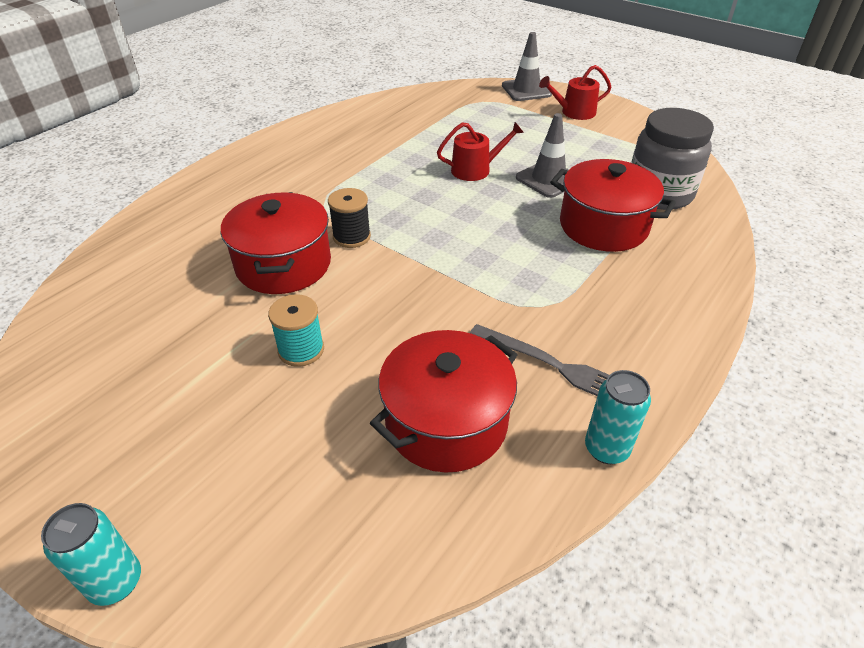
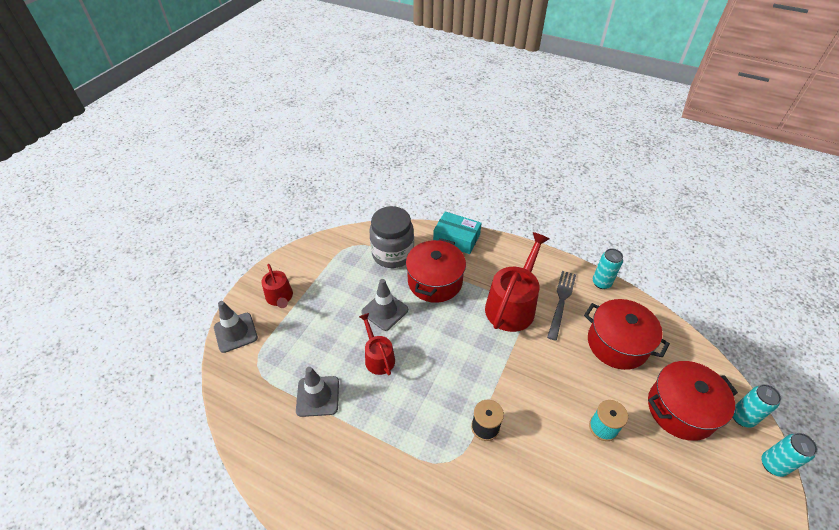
camera: 100 degrees left, 5 degrees up
(222, 579) = (742, 417): none -> turquoise can
(283, 264) = (531, 467): red pot -> red pot (680, 409)
(434, 131) = (318, 396): none -> grey traffic cone
(551, 300) = (512, 305): none -> red watering can
(708, 261) = (456, 238): none -> turquoise box

